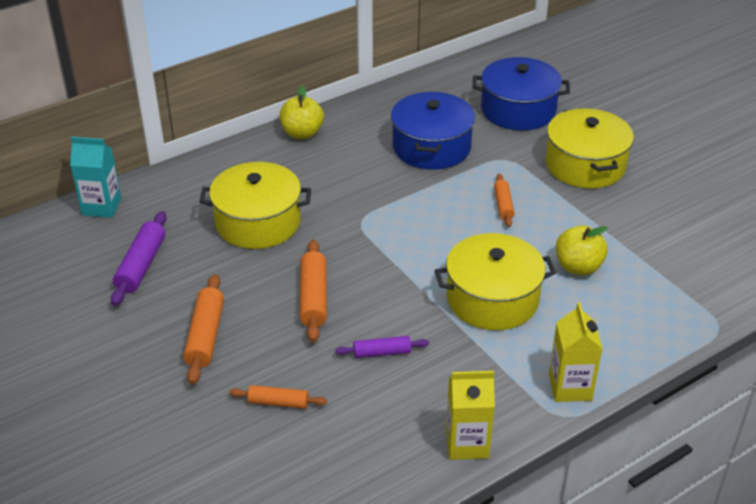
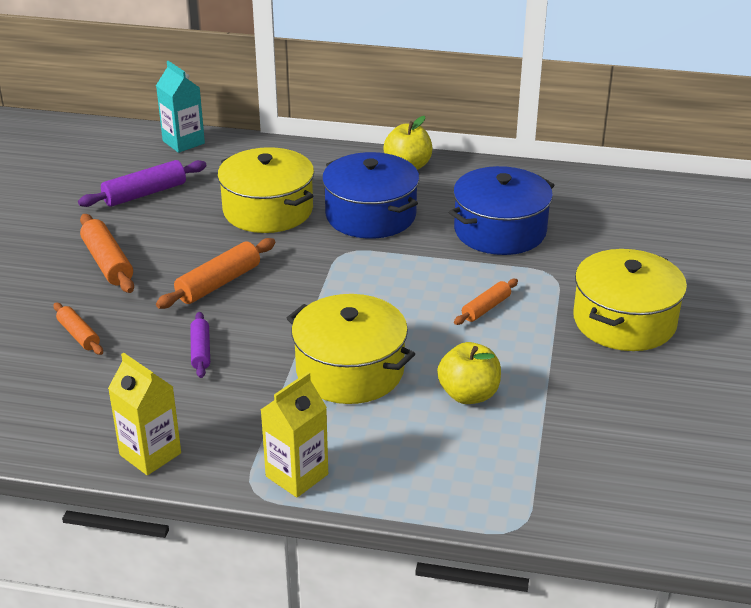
camera: 45 degrees right, 5 degrees down
(206, 336) = (108, 262): orange rolling pin -> orange rolling pin turned 75 degrees counterclockwise
(382, 352) = (201, 351): purple rolling pin -> purple rolling pin turned 45 degrees clockwise
(518, 110) = (636, 243): blue pot -> blue pot (370, 215)

